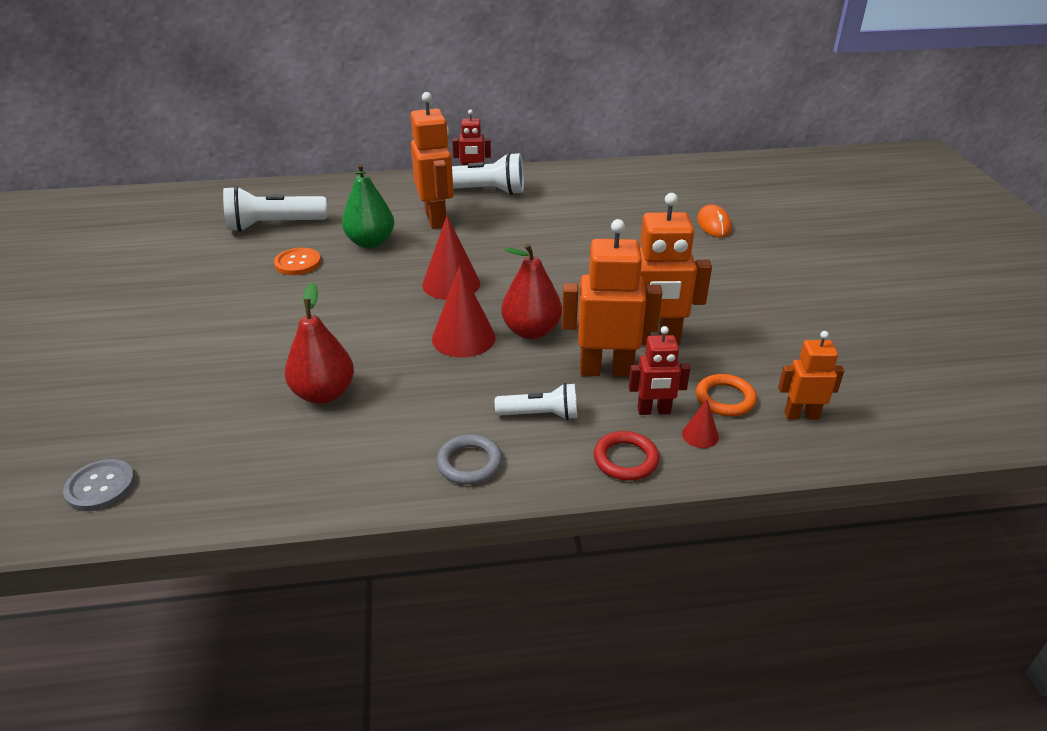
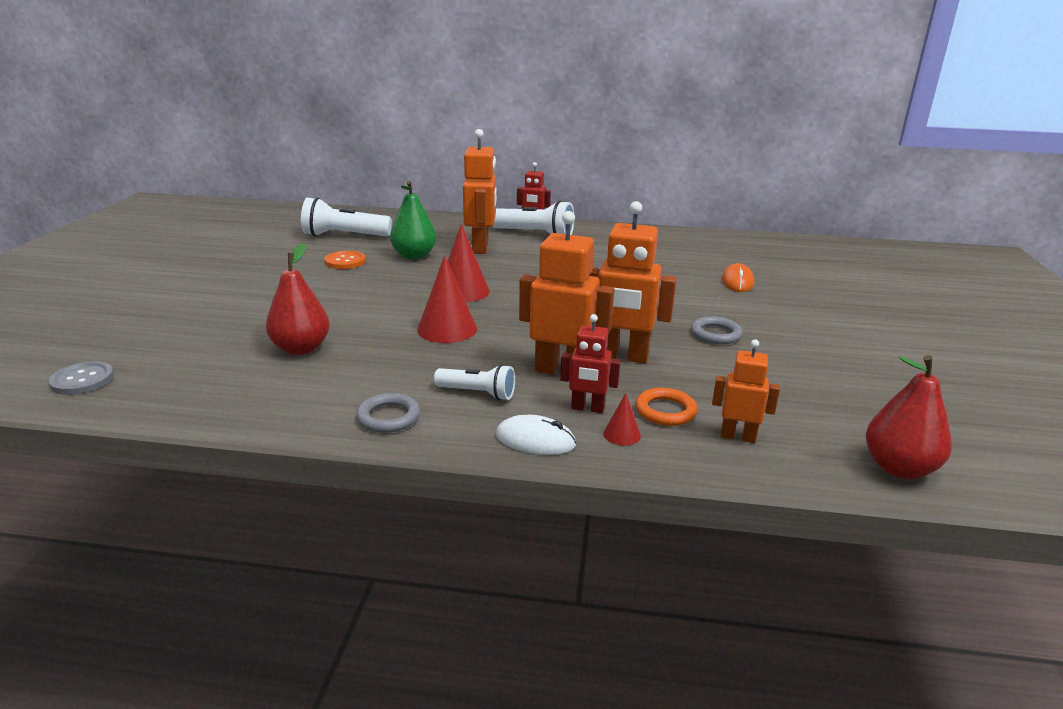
camera: 15 degrees right, 10 degrees down
(531, 331) = (511, 333): red pear -> red pear (899, 468)
(625, 459) = (535, 440): red ring -> white mouse
(725, 296) = (715, 334): none -> grey ring

